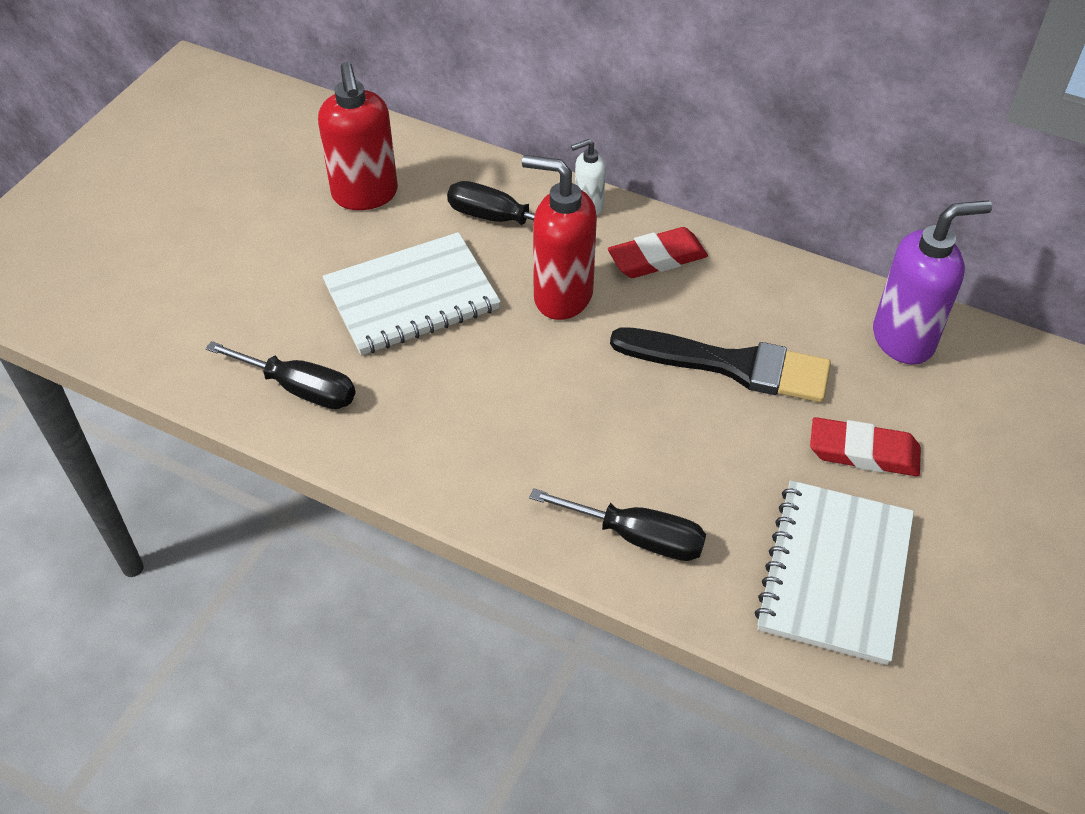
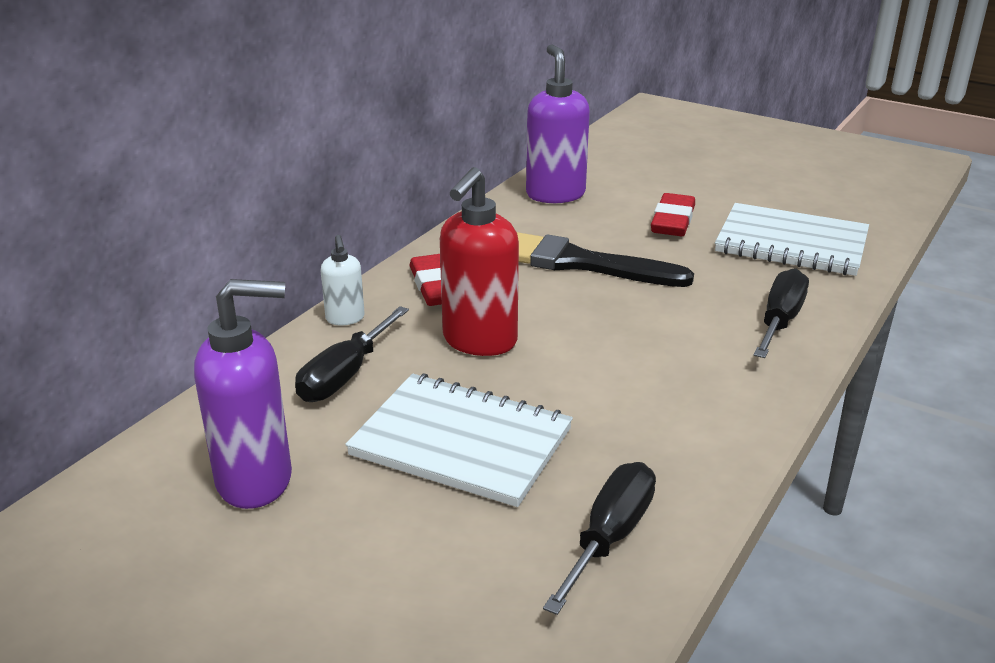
camera: 85 degrees left, 20 degrees down
(365, 195) = (256, 481): red soap dispenser -> purple soap dispenser
(412, 297) = (461, 442): white notebook -> white notebook turned 45 degrees counterclockwise
(731, 365) = (580, 263): black brush -> black brush turned 90 degrees counterclockwise

